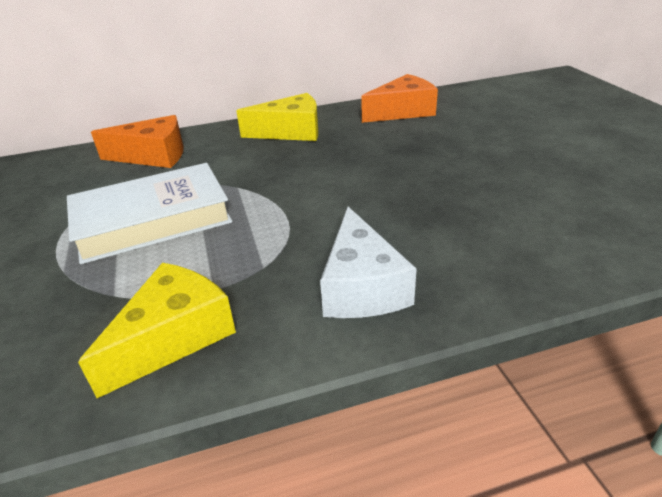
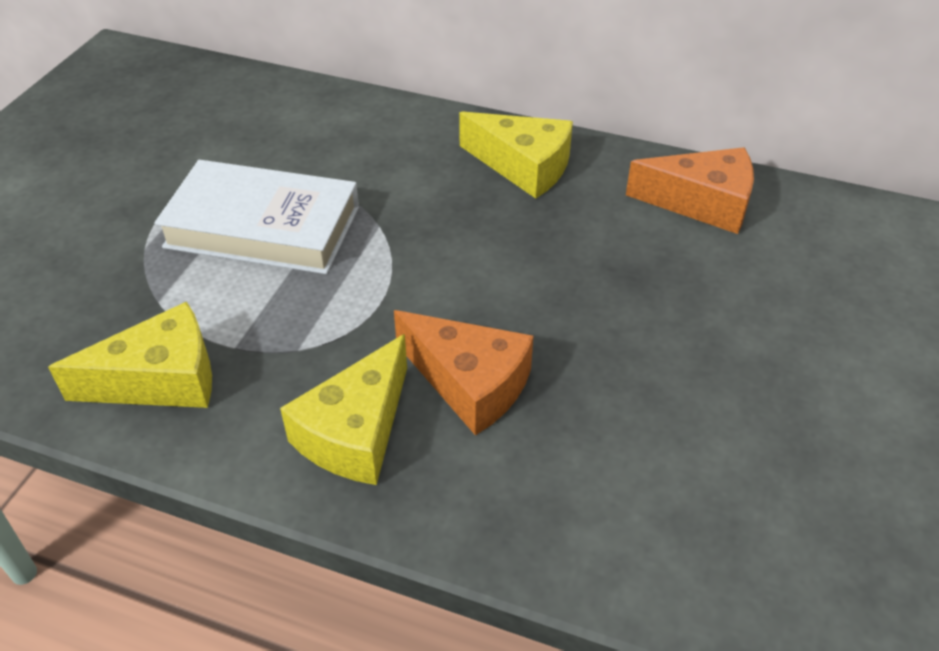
camera: 35 degrees right, 10 degrees up
(153, 156) = (345, 128): orange cheese -> orange cheese (470, 383)
(362, 286) = (356, 432): white cheese -> yellow cheese

